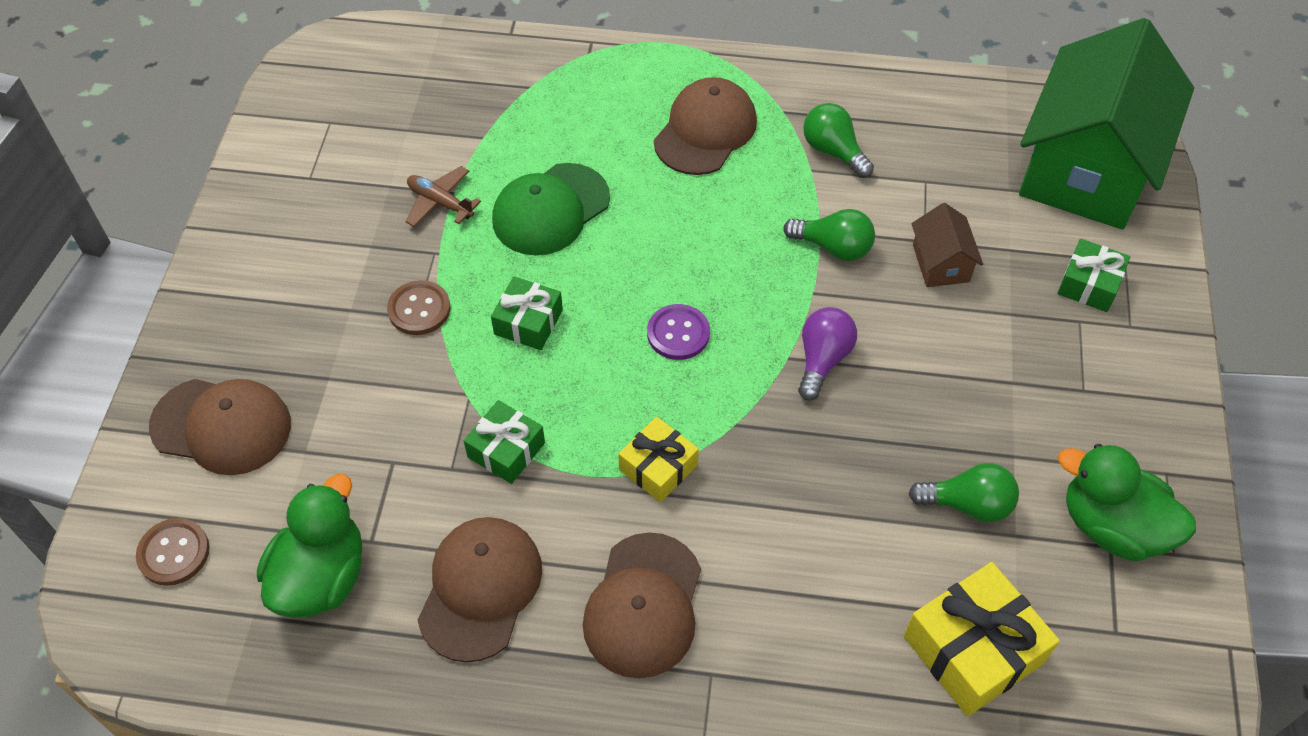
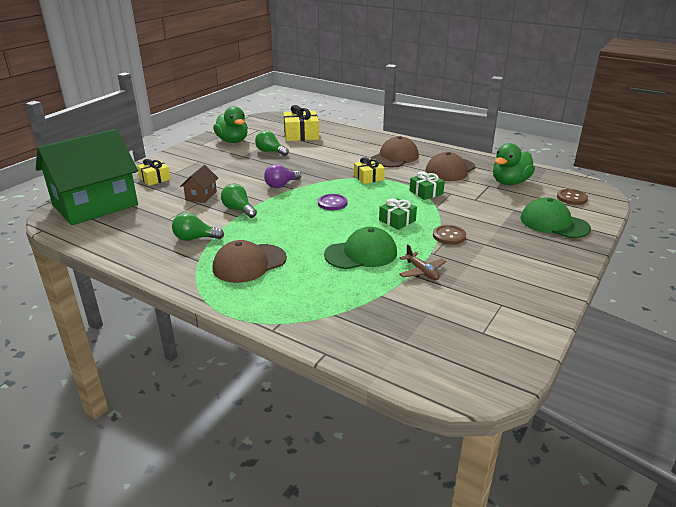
camera: 155 degrees left, 25 degrees down
(222, 426) = (554, 223): brown cap -> green cap
(833, 151) = (195, 238): green light bulb -> green light bulb turned 105 degrees clockwise
(1089, 284) = (155, 179): green gift -> yellow gift

